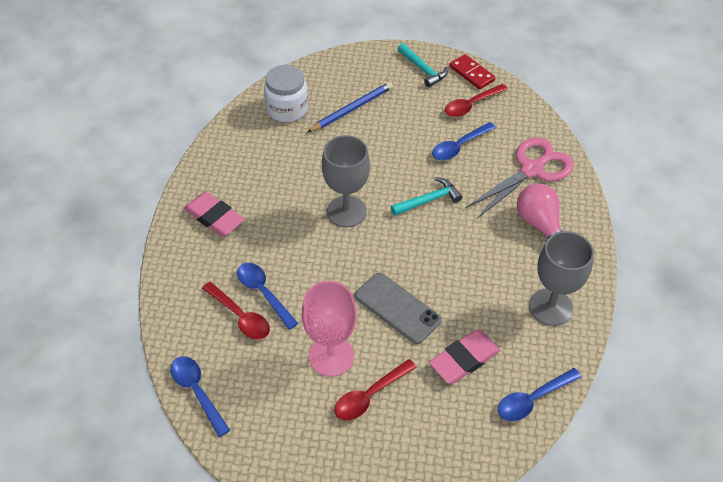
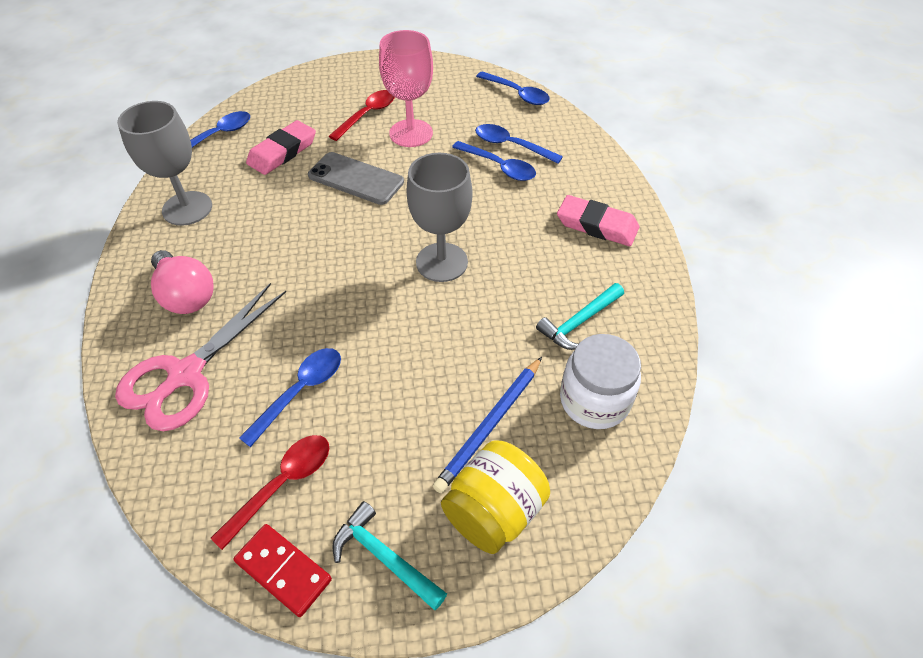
camera: 165 degrees right, 0 degrees up
(240, 316) = (511, 145): red spoon -> blue spoon
(365, 75) = (493, 511): none -> yellow jar
(428, 200) = (338, 297): turquoise hammer -> turquoise hammer (579, 322)

